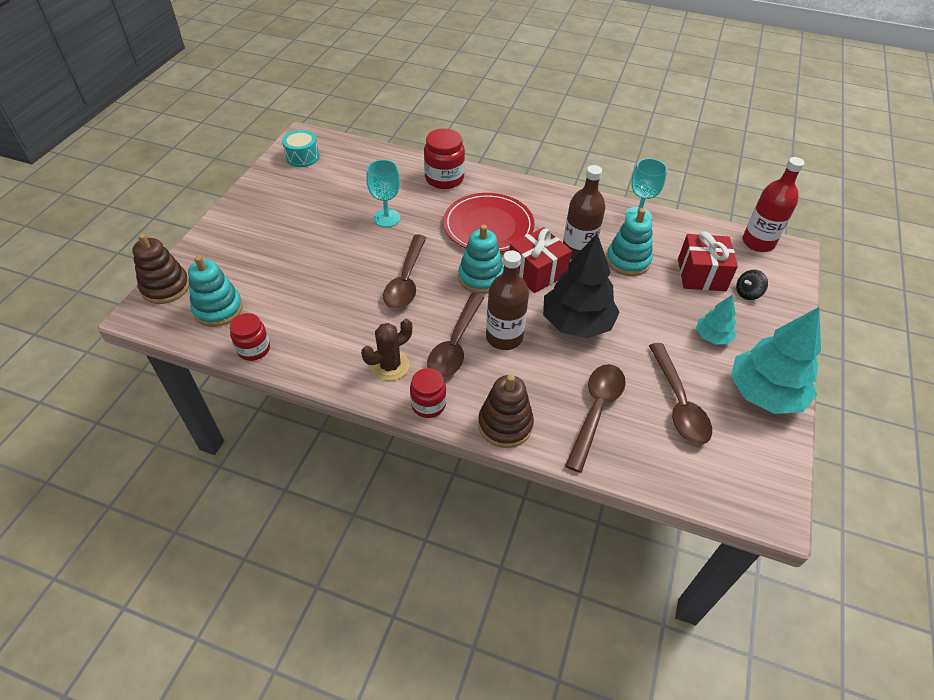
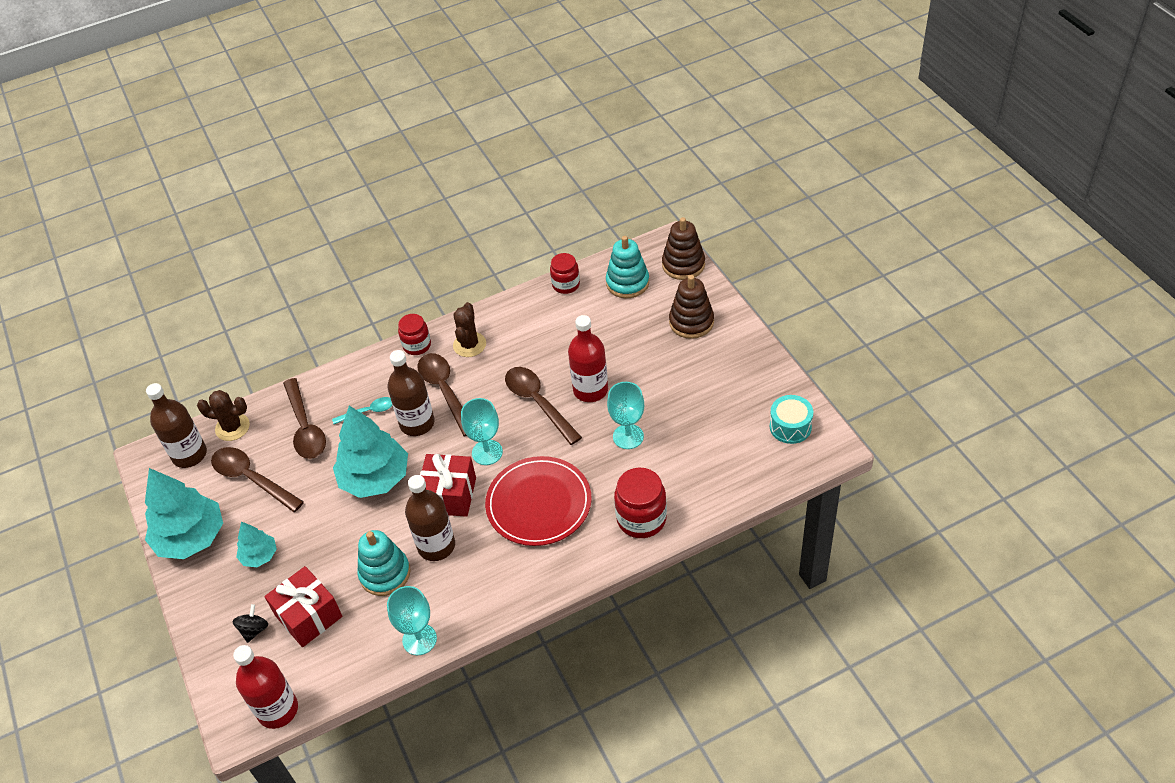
camera: 140 degrees right, 0 degrees up
(363, 260) = (590, 390): none -> red bottle
(481, 277) = (487, 452): turquoise stacking toy -> turquoise goblet
(505, 424) = (357, 373): brown stacking toy -> brown stacking toy (691, 322)
(531, 379) = (368, 411): none -> turquoise spoon
(577, 323) = (375, 478): black tree -> turquoise tree
(664, 470) = (232, 427): none -> brown cactus
(725, 476) = (189, 455): none -> brown bottle

